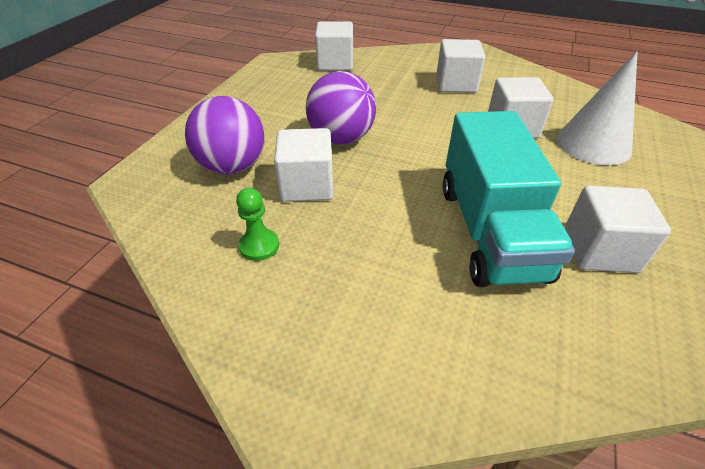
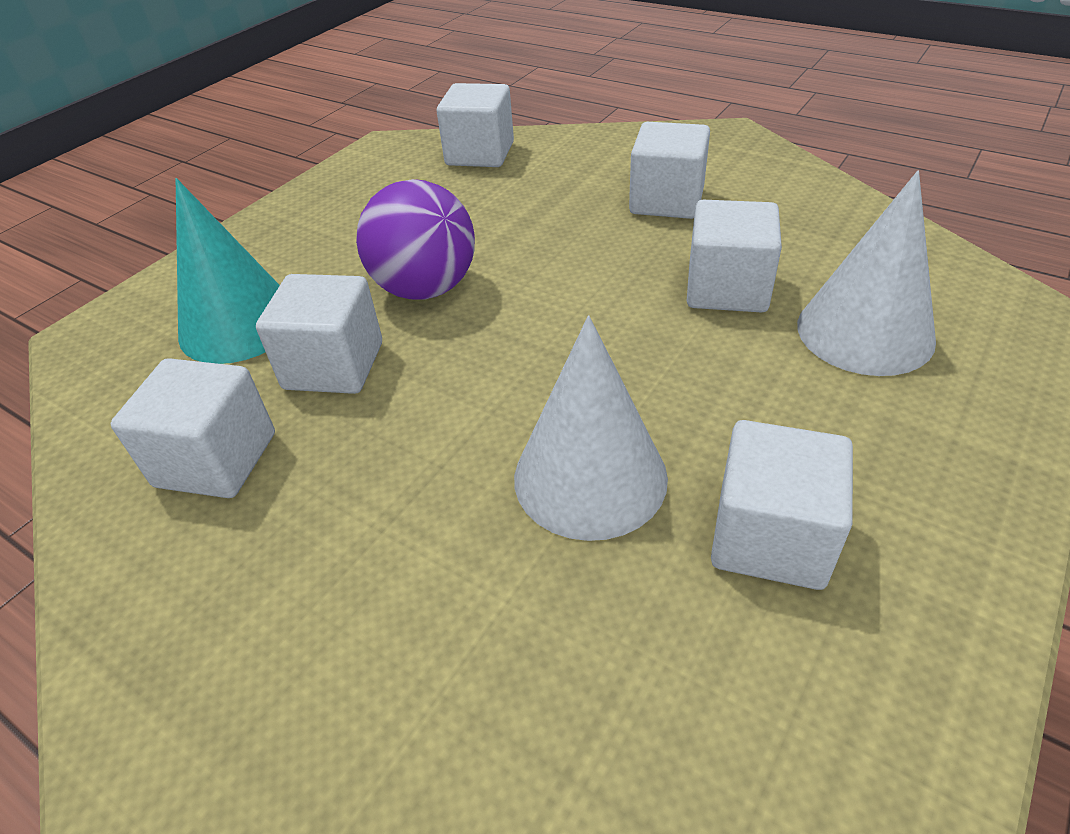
camera: 15 degrees right, 0 degrees up
(233, 167) = (239, 324): purple ball -> turquoise cone
(259, 246) = (216, 460): green pawn -> white cube
(489, 231) = (590, 477): turquoise truck -> white cone

